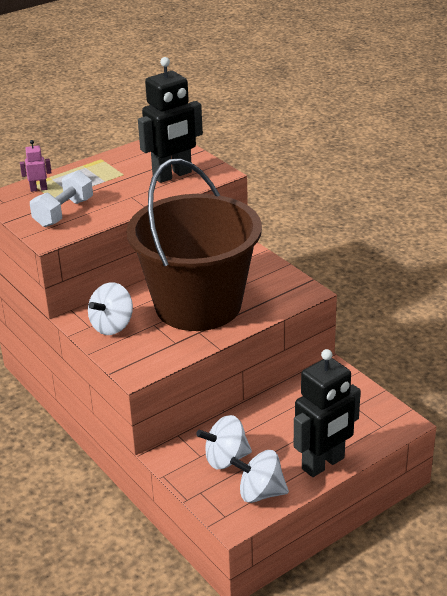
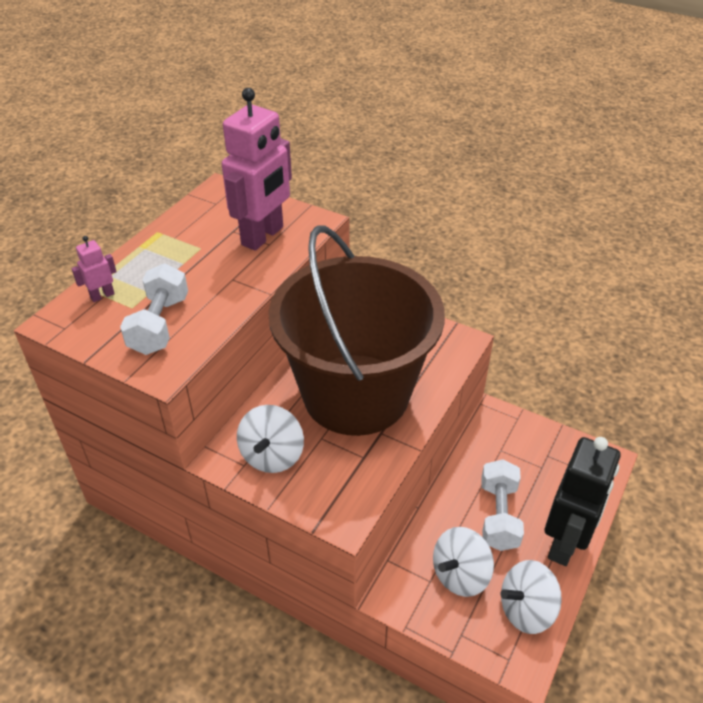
camera: 25 degrees left, 10 degrees up
(172, 175) = (263, 236): black robot -> pink robot
(283, 433) = (498, 515): none -> white dumbbell

